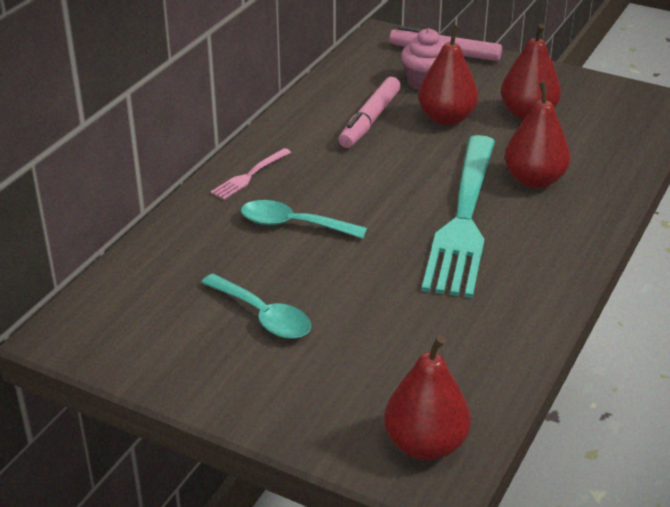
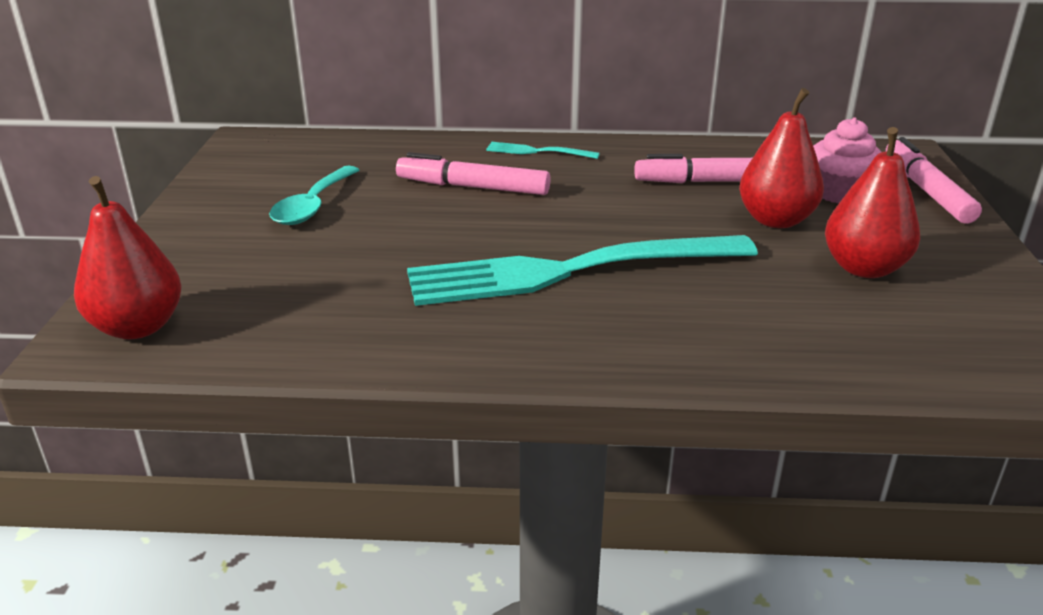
camera: 65 degrees right, 5 degrees down
(249, 175) = (538, 151): pink fork -> turquoise fork
(293, 225) = (473, 187): turquoise spoon -> pink marker
(534, 180) = (707, 301): red pear -> none

